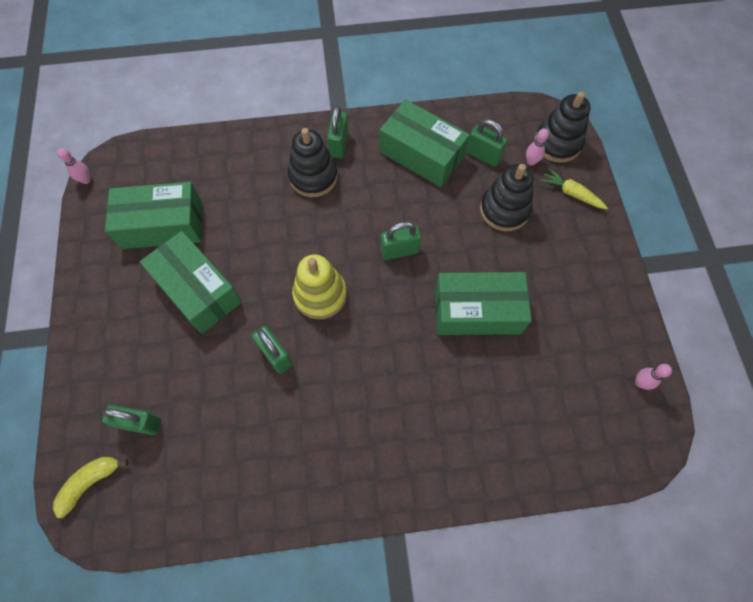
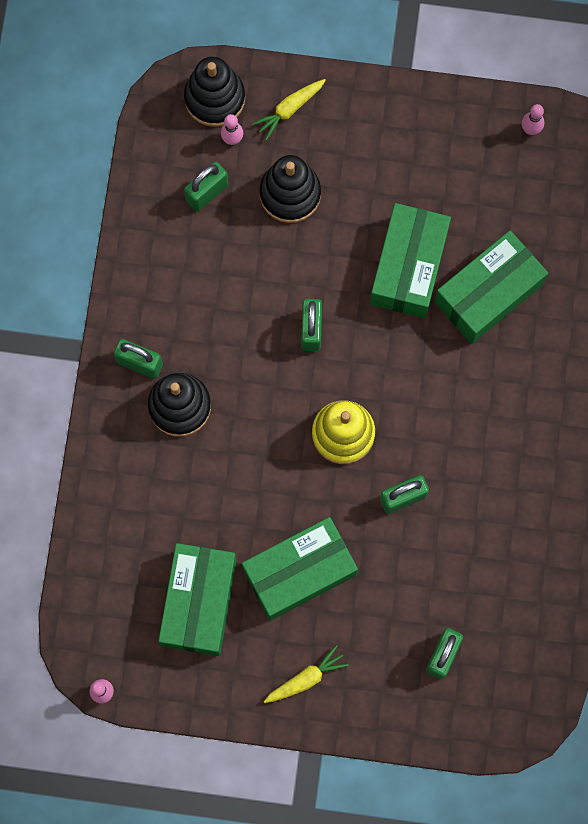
camera: 75 degrees left, 10 degrees up
(90, 483) = (493, 714): yellow banana -> none
(109, 316) = (306, 678): none -> yellow carrot
(421, 154) = (184, 266): green box -> green box (488, 293)

